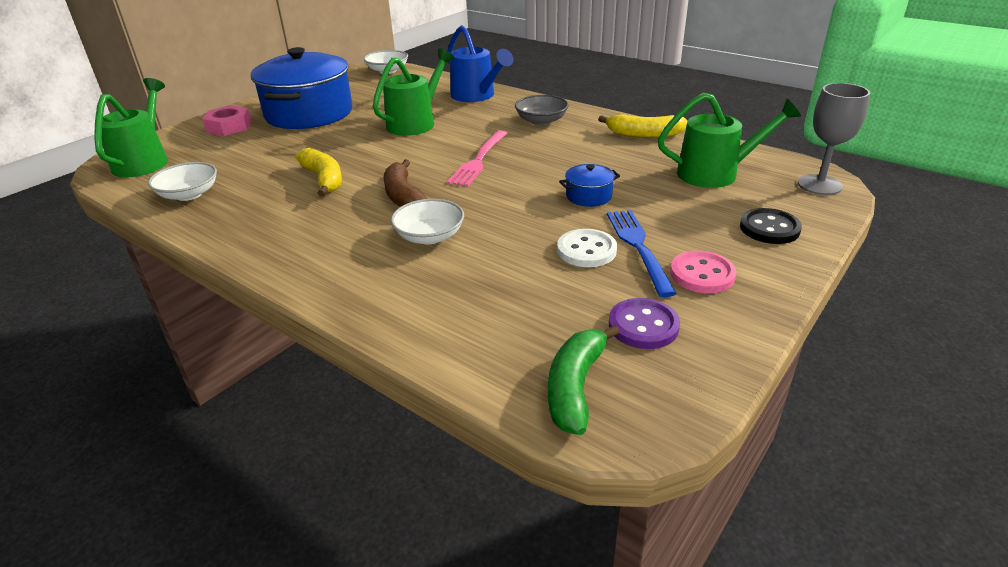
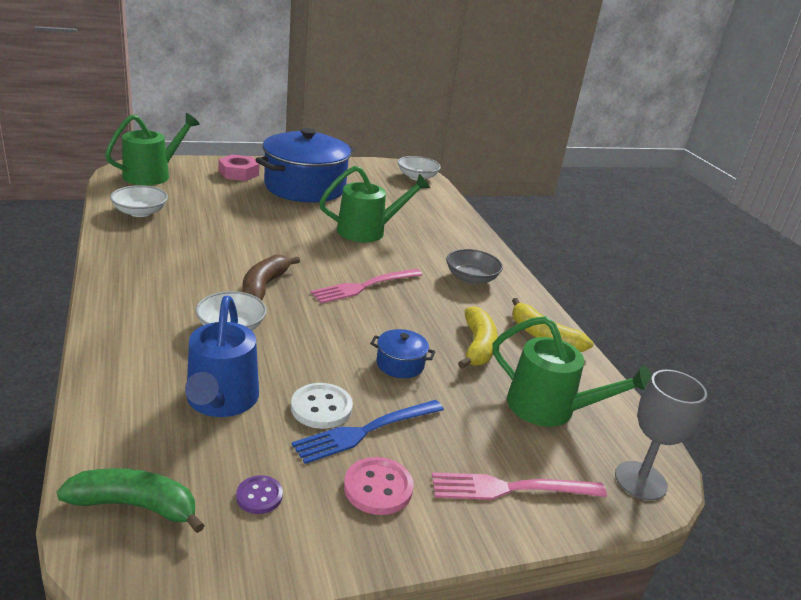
camera: 30 degrees right, 5 degrees down
(324, 179) = (234, 244): yellow banana -> yellow banana (477, 346)
(476, 96) = (453, 230): blue watering can -> blue watering can (220, 401)
(575, 387) = (135, 506): green banana -> green banana turned 45 degrees clockwise
(638, 247) = (366, 431): blue fork -> blue fork turned 150 degrees counterclockwise
(643, 326) = (259, 496): purple button -> purple button, size x0.63
(769, 228) = (511, 488): black button -> pink fork

